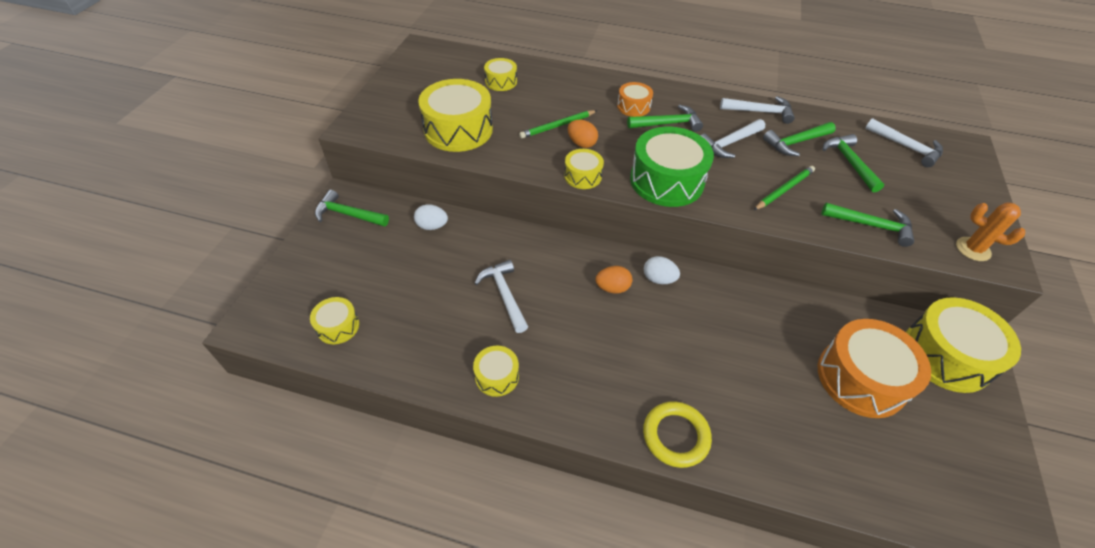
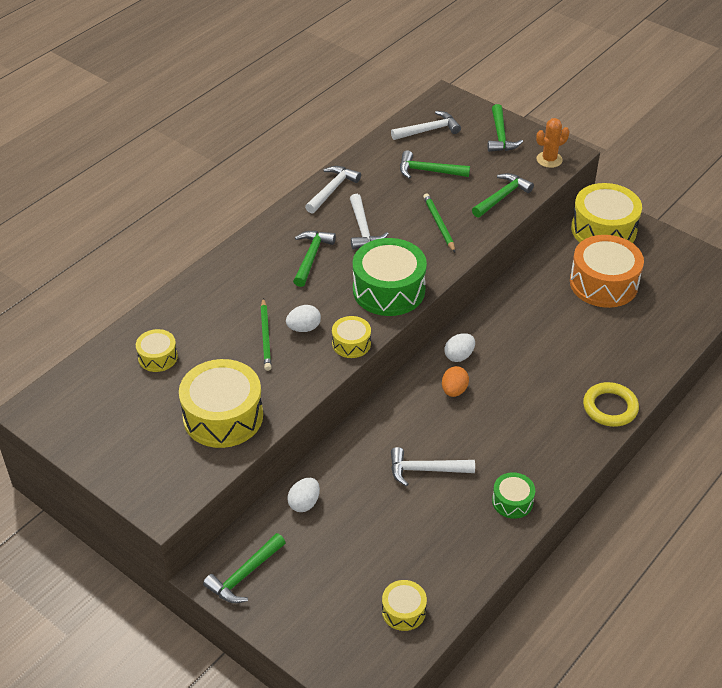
camera: 65 degrees left, 5 degrees down
(497, 376) = (512, 501): yellow drum -> green drum
(581, 143) = (304, 328): orange egg -> white egg
(633, 106) = (270, 270): orange drum -> none
(796, 142) = (386, 189): green hammer -> green hammer (500, 136)

